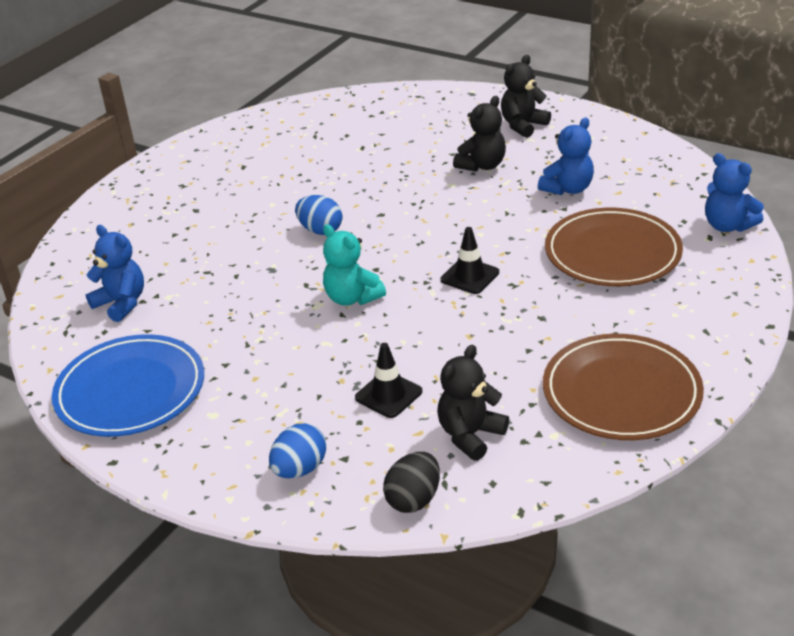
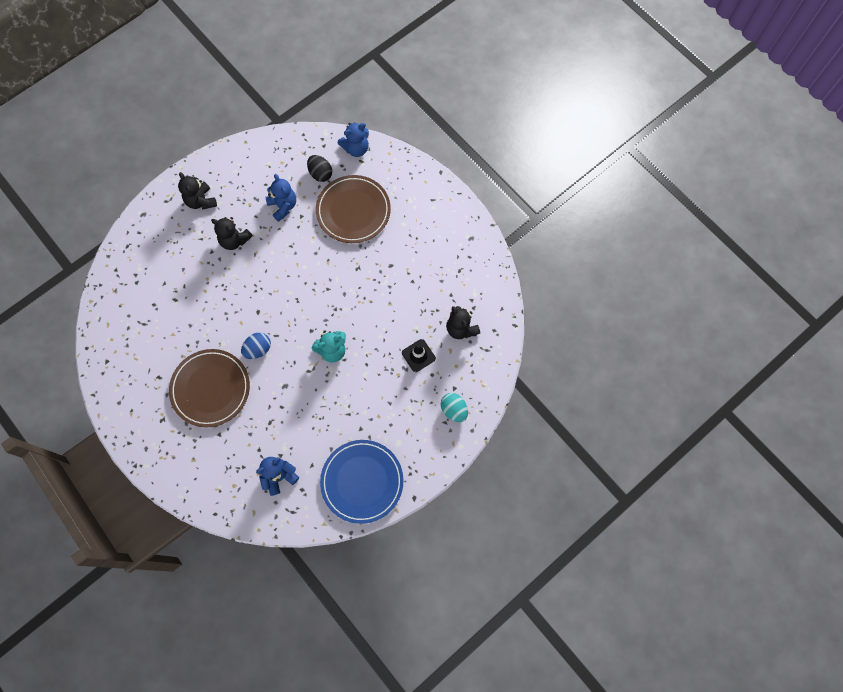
camera: 75 degrees left, 35 degrees up
(300, 469) = (454, 410): blue egg -> turquoise egg
(413, 499) = (491, 366): black egg -> black egg (320, 173)
(470, 276) = (341, 286): black traffic cone -> none
(482, 165) = (234, 240): black teddy bear -> black teddy bear turned 150 degrees clockwise
(621, 392) = (459, 254): brown plate -> brown plate (210, 389)

